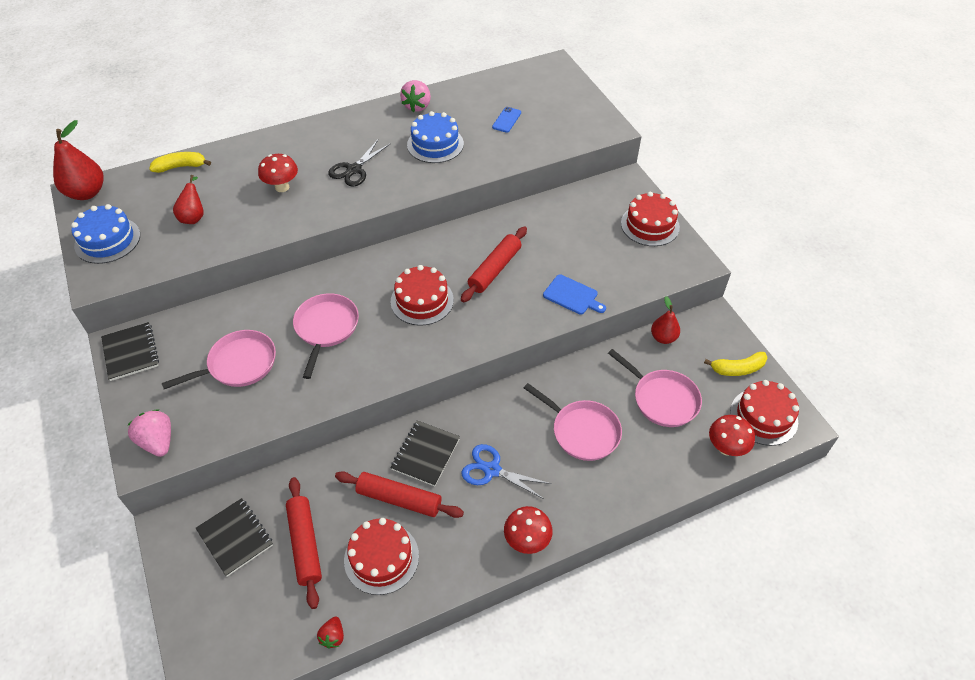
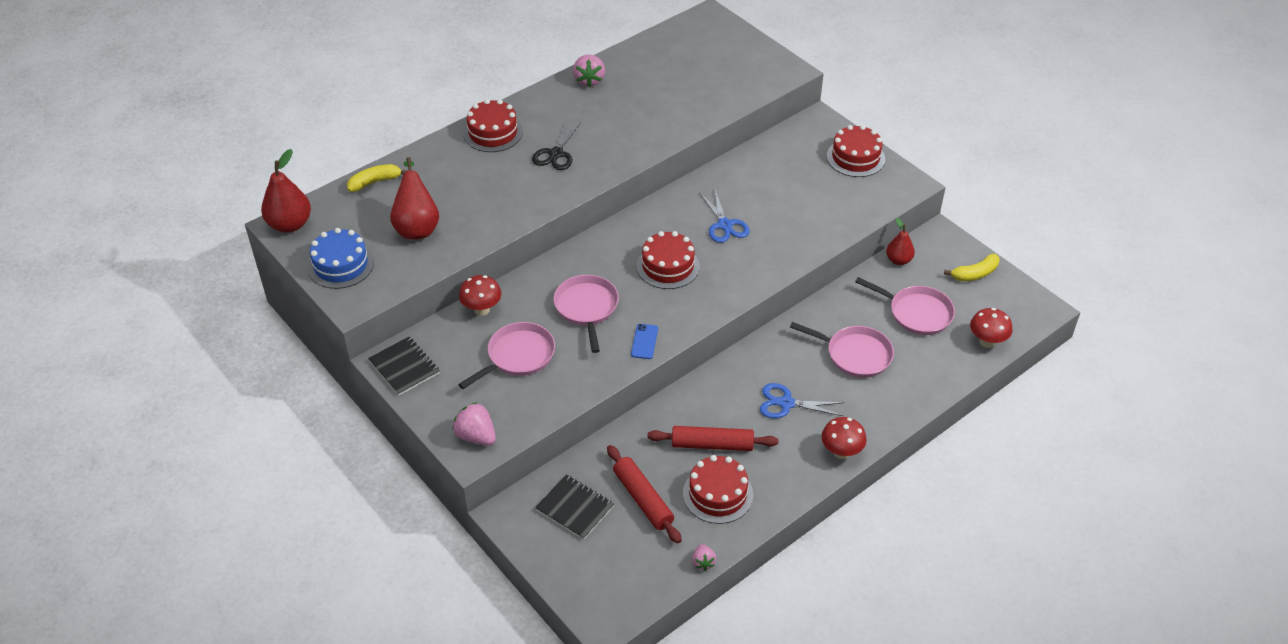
camera: 15 degrees left, 5 degrees down
(194, 217) = (417, 227): red pear -> red pear, size x1.63
(282, 187) = (491, 183): red mushroom -> red mushroom (482, 310)
(333, 636) = (703, 562): red strawberry -> pink strawberry
(425, 454) = (719, 403): black notebook -> none
(435, 144) = (625, 115): blue cake -> none
(494, 269) = (725, 225): red rolling pin -> blue scissors
(506, 120) = (686, 79): blue phone -> blue phone (644, 341)
(572, 295) = (808, 235): blue cutting board -> none
(764, 416) = (1011, 309): red cake -> red cake (493, 132)

